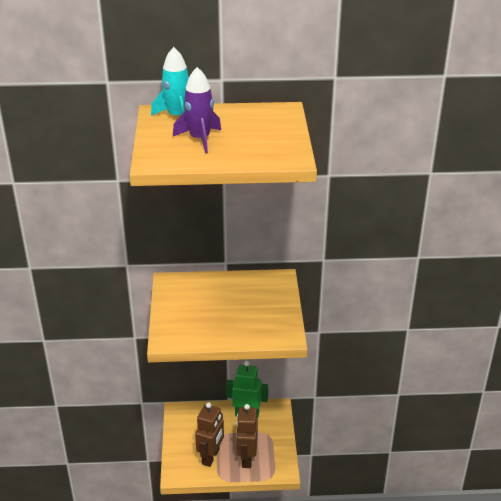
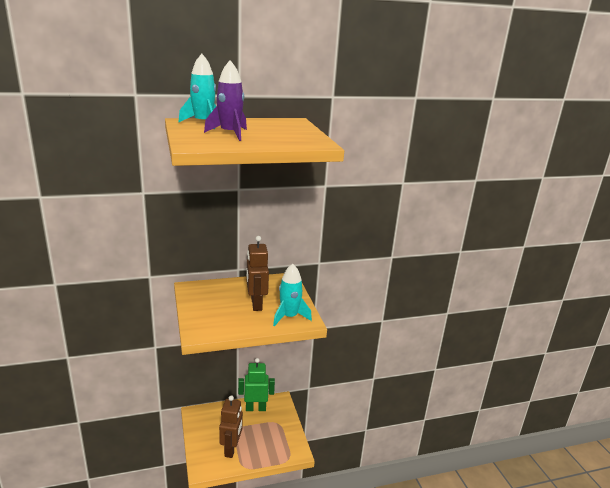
camera: 15 degrees left, 10 degrees down
(246, 458) = (263, 446): brown robot -> brown robot (256, 304)
(269, 329) = (289, 317): none -> turquoise rocket

